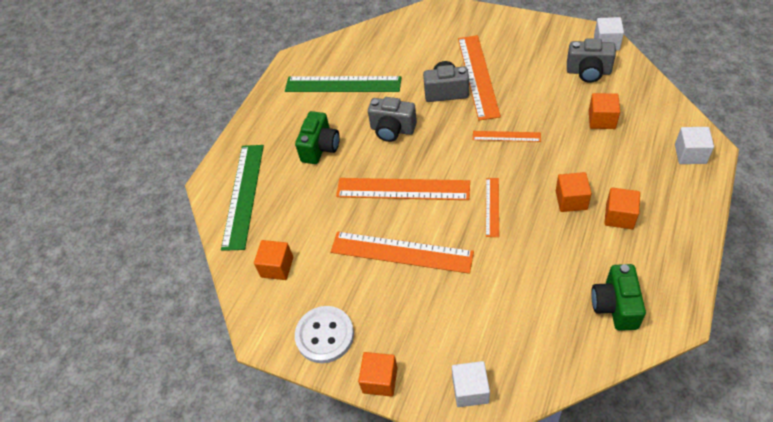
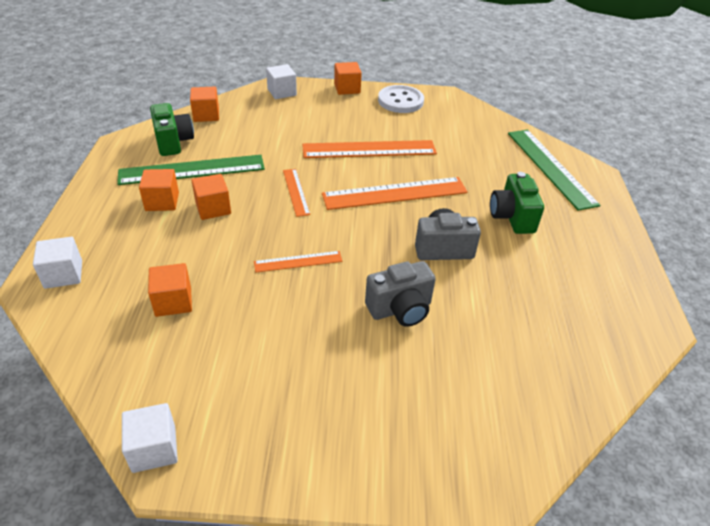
camera: 150 degrees right, 10 degrees down
(277, 267) = (469, 128): orange cube -> orange cube (206, 115)
(343, 84) = (550, 296): green ruler -> green ruler (192, 170)
(478, 76) = (363, 342): orange ruler -> none
(588, 72) = (189, 378): grey camera -> none

